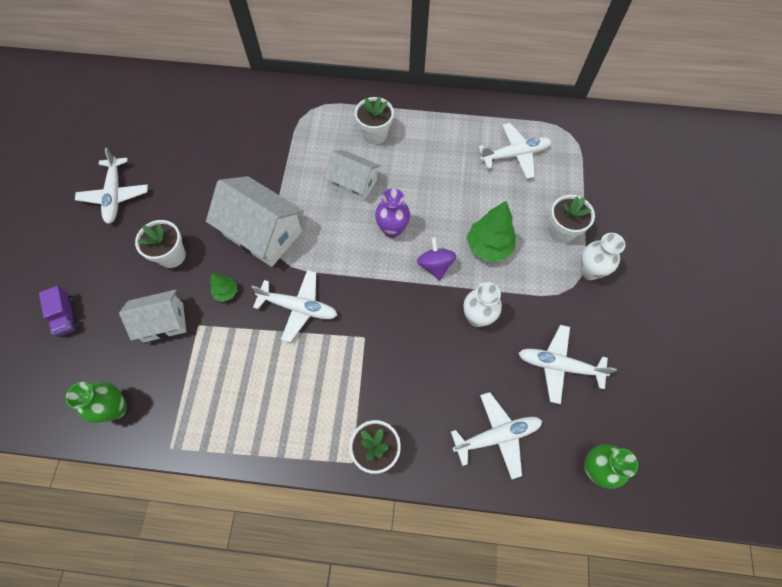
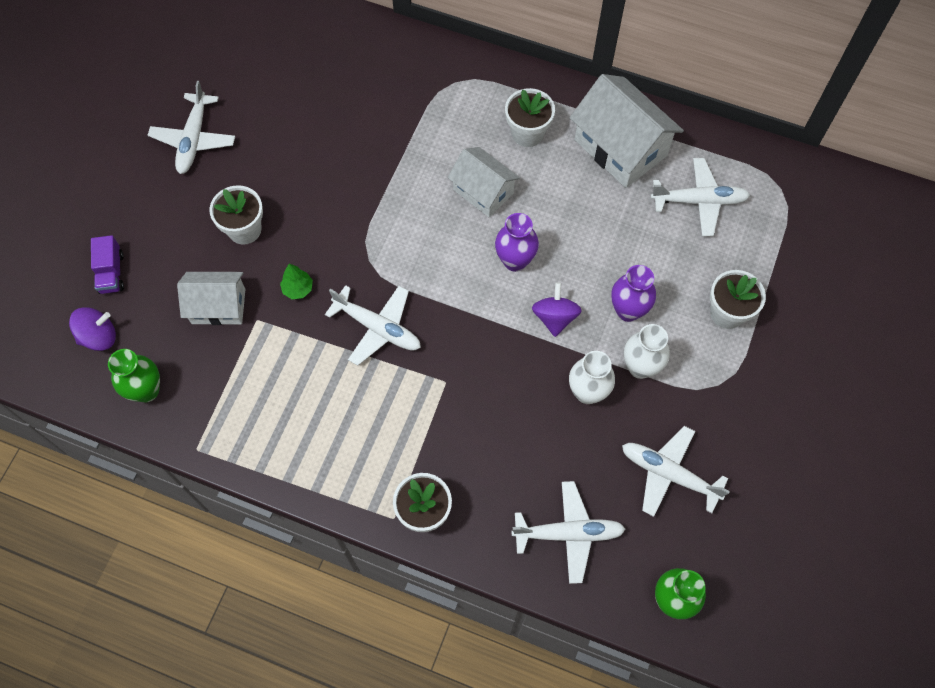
camera: 15 degrees right, 0 degrees up
(65, 373) = (99, 336): none -> purple spinning top
(263, 233) = (357, 228): white house -> white house (620, 148)
(488, 247) = (628, 310): green tree -> purple vase
(589, 271) = (745, 371): white vase -> white vase (640, 367)

